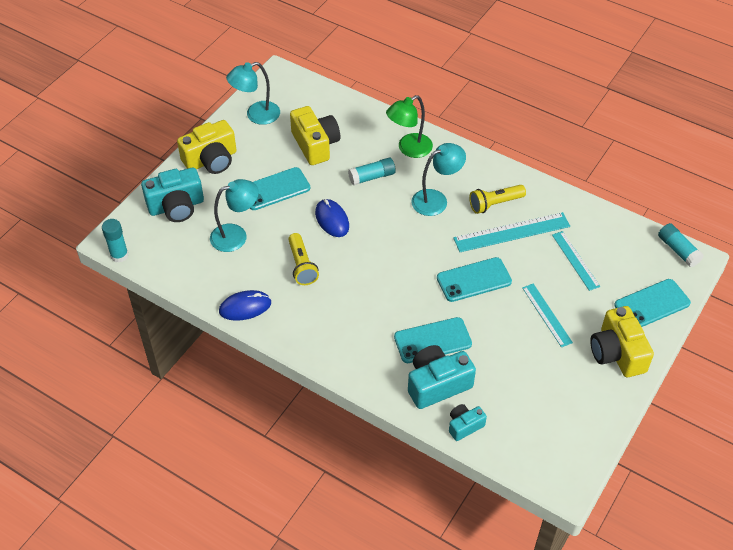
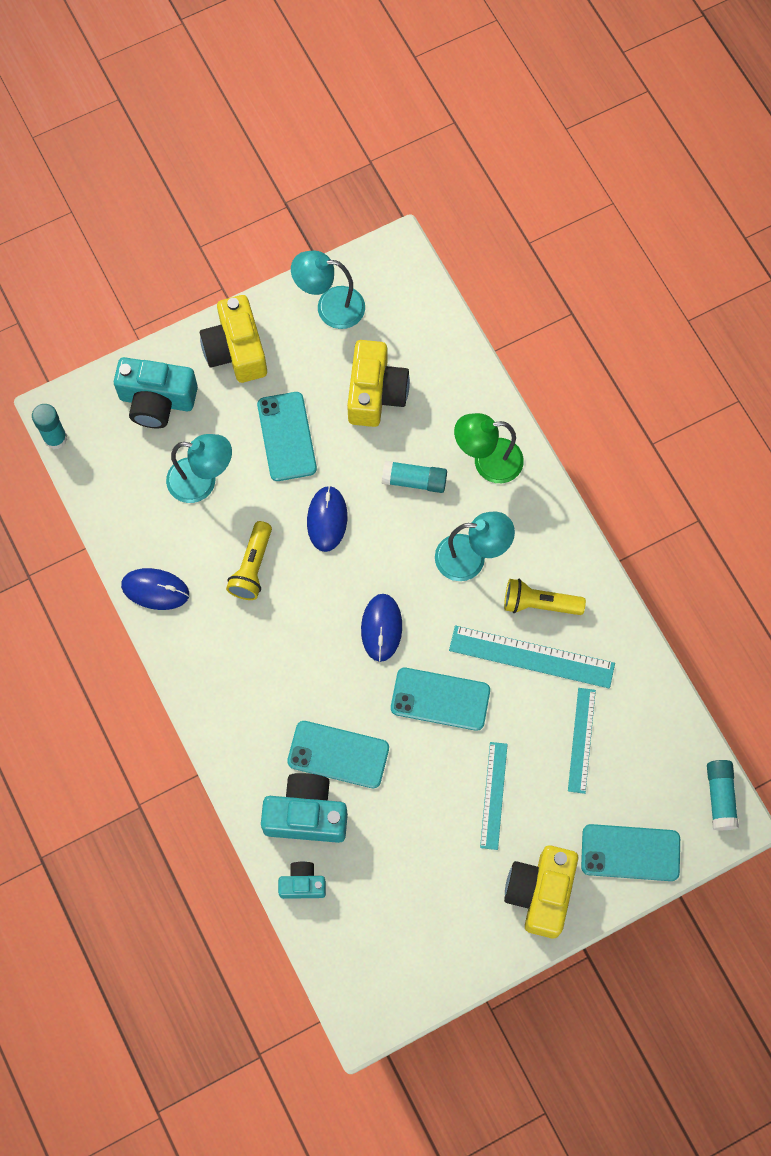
camera: 30 degrees right, 20 degrees up
(211, 160) = (236, 350): yellow camera -> yellow camera turned 75 degrees clockwise
(275, 189) = (286, 437): turquoise phone -> turquoise phone turned 75 degrees clockwise
(408, 260) = (381, 628): none -> blue mouse

